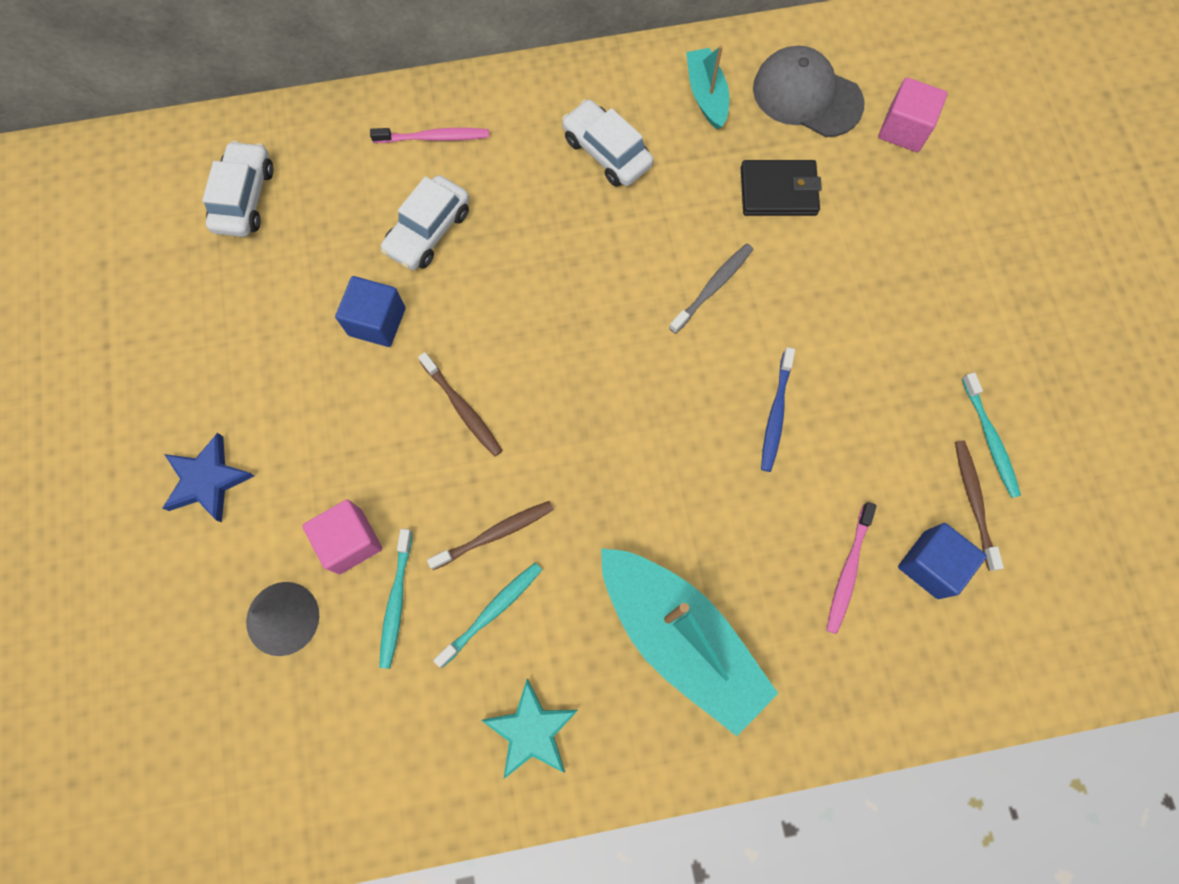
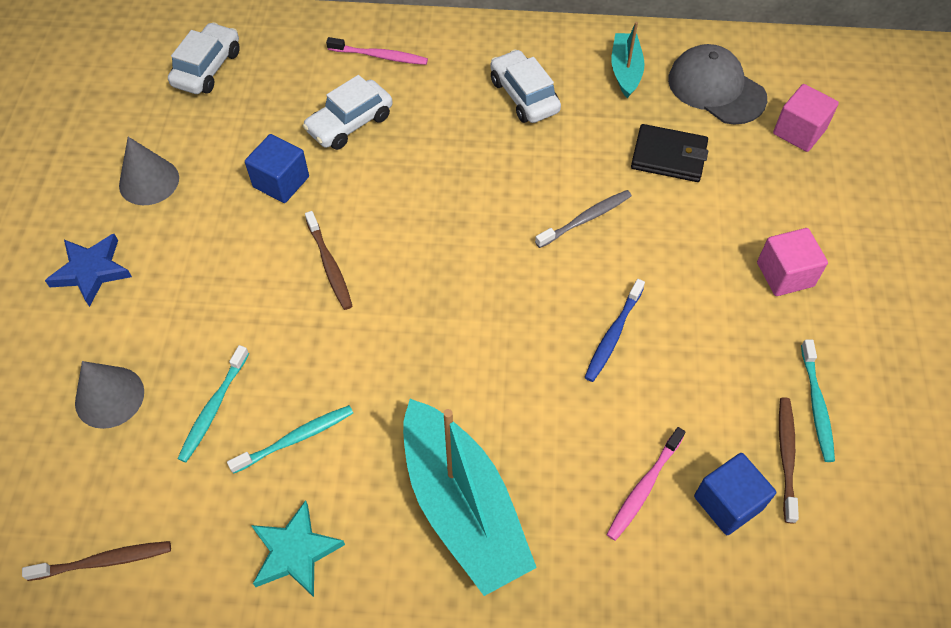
camera: 15 degrees right, 15 degrees down
(230, 356) = (149, 181): none -> grey cone
(350, 541) = (192, 348): pink cube -> pink cube (785, 274)
(495, 534) = (322, 374): brown toothbrush -> brown toothbrush (104, 561)

